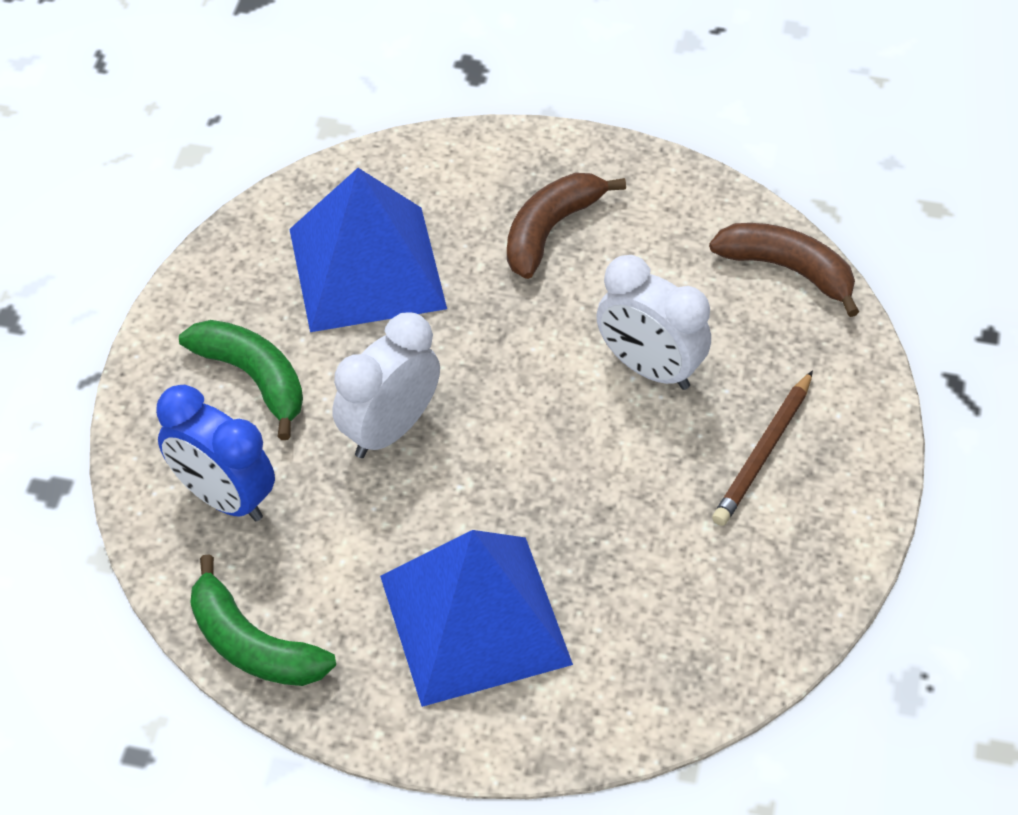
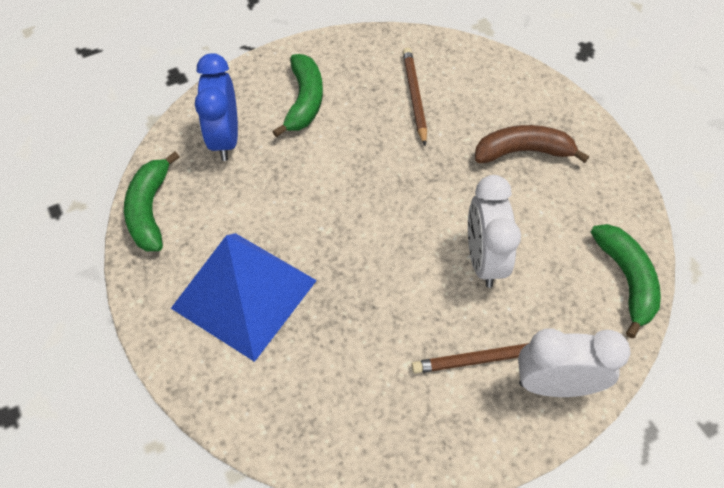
camera: 50 degrees right, 5 degrees up
(366, 268) = (414, 96): blue pyramid -> brown pencil
(389, 429) = (327, 174): white clock -> white clock (555, 384)
(788, 270) = (626, 280): brown banana -> green banana

